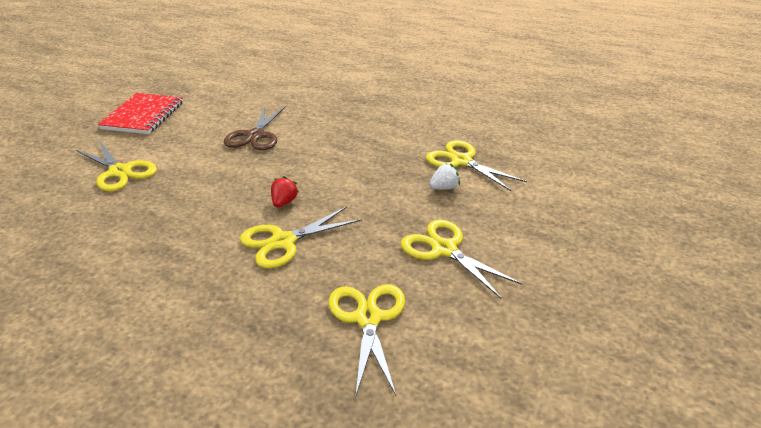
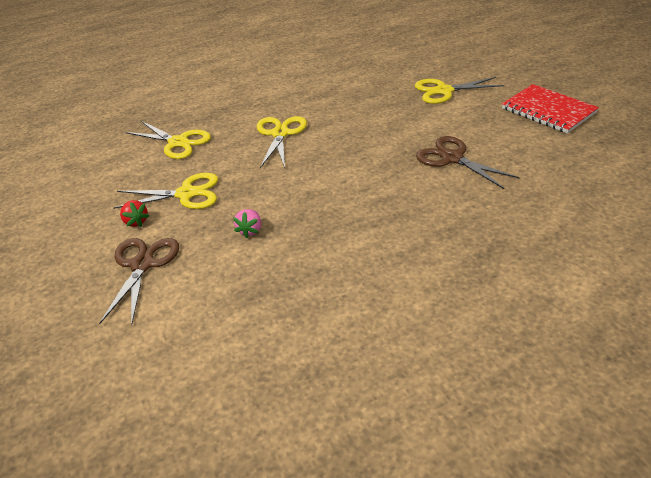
camera: 130 degrees right, 5 degrees up
(284, 202) = (325, 145): red strawberry -> red strawberry (136, 221)
(444, 188) = (250, 230): white strawberry -> pink strawberry
(461, 161) = (276, 265): yellow scissors -> none
(544, 219) = (142, 265): none -> brown scissors

